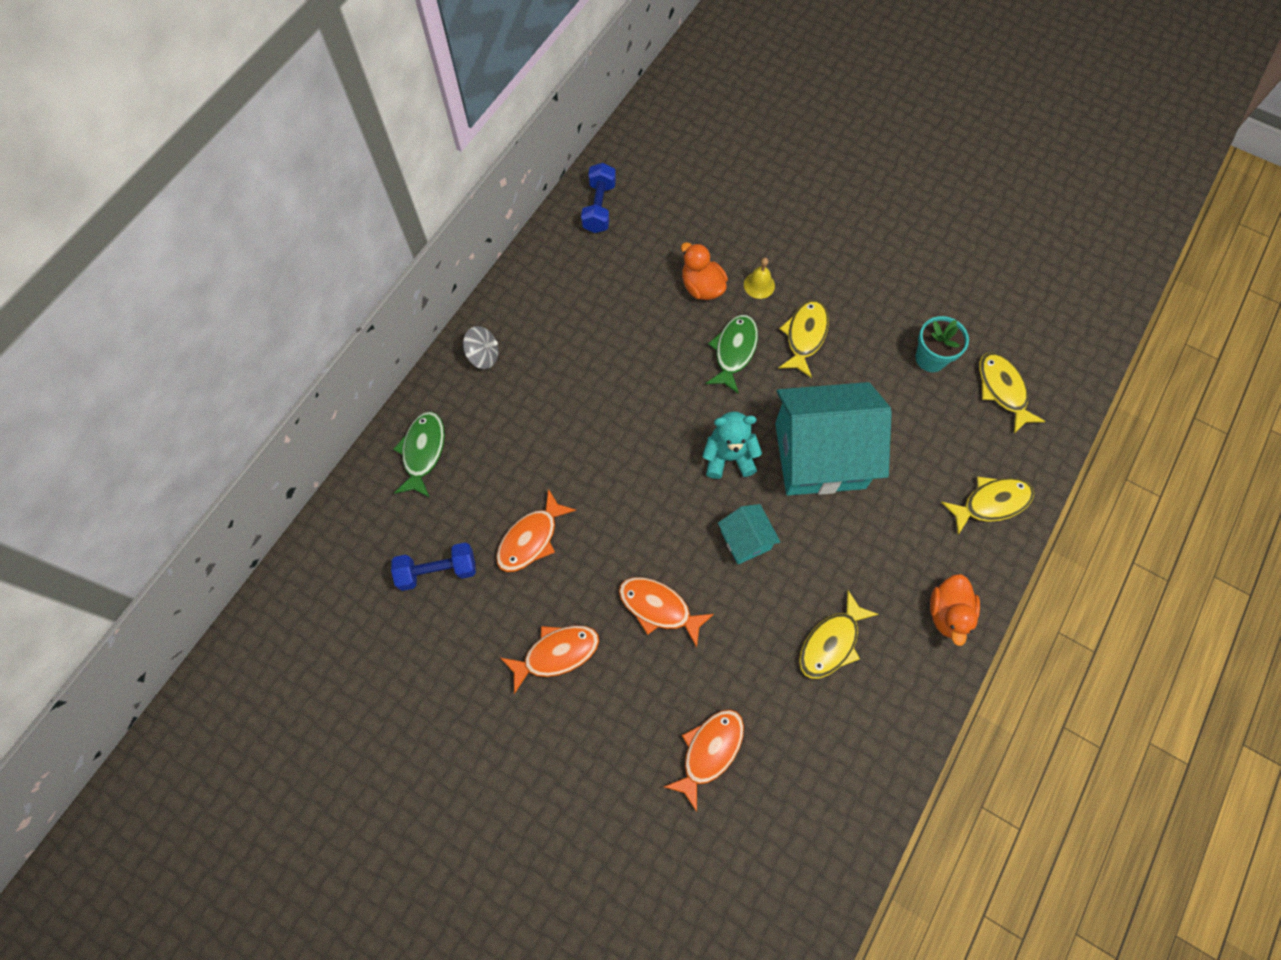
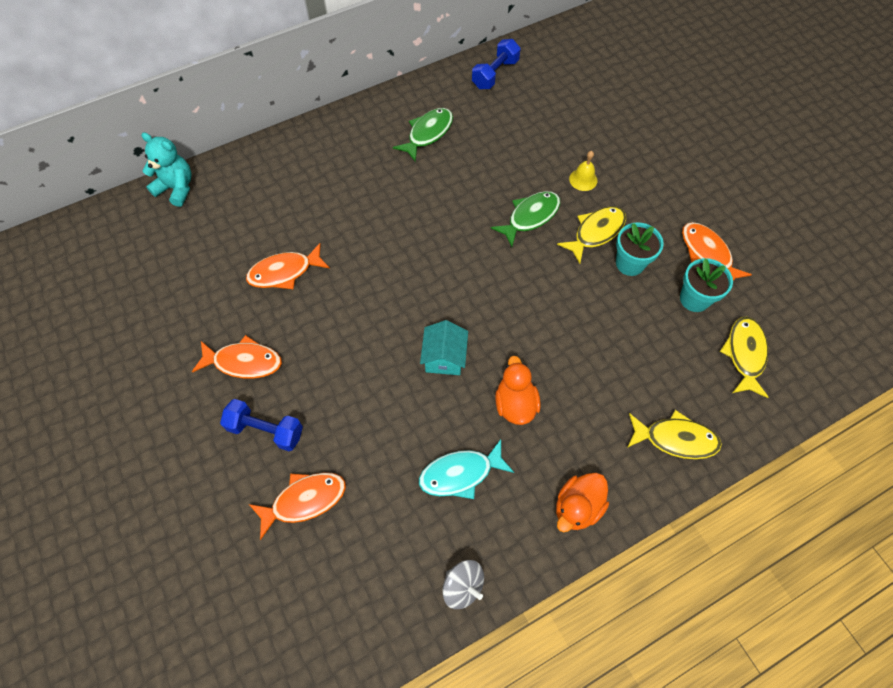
camera: 30 degrees right, 5 degrees down
(423, 452) = (253, 177): green fish -> green fish (428, 133)
(437, 571) = (204, 260): blue dumbbell -> blue dumbbell (266, 430)
(483, 356) = (341, 134): grey spinning top -> grey spinning top (463, 586)
(659, 608) = (342, 371): orange fish -> orange fish (707, 254)
(702, 287) = (536, 161): orange duck -> orange duck (515, 404)
(728, 457) = (473, 290): turquoise teddy bear -> turquoise teddy bear (176, 188)
(820, 455) = (548, 326): turquoise house -> none
(831, 642) = (460, 473): yellow fish -> turquoise fish
(854, 352) = (630, 263): none -> turquoise flower pot

